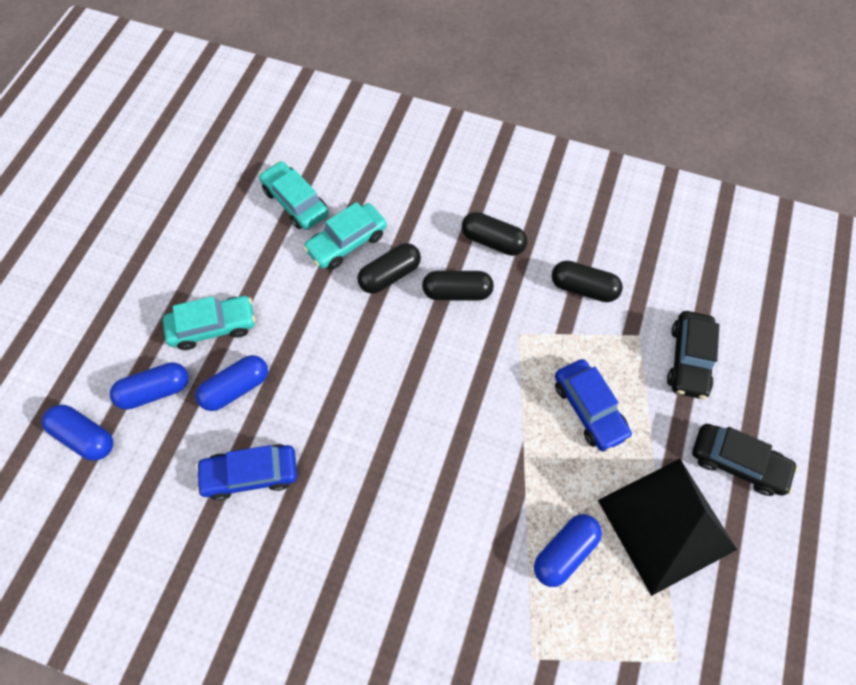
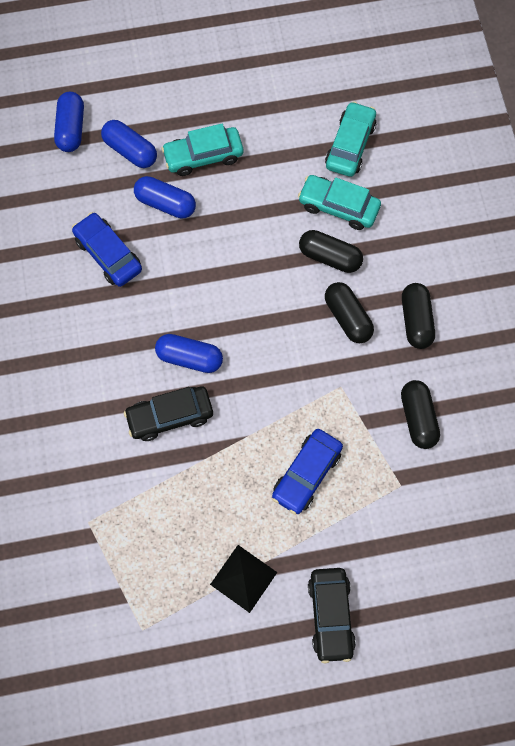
camera: 60 degrees right, 5 degrees up
(213, 326) = (203, 156): turquoise car -> turquoise car turned 120 degrees clockwise
(564, 551) = (178, 508): blue capsule -> blue capsule (189, 358)
(666, 524) = (243, 578): black pyramid -> black pyramid, size x0.54
(688, 359) = (403, 537): black car -> black car (170, 416)

